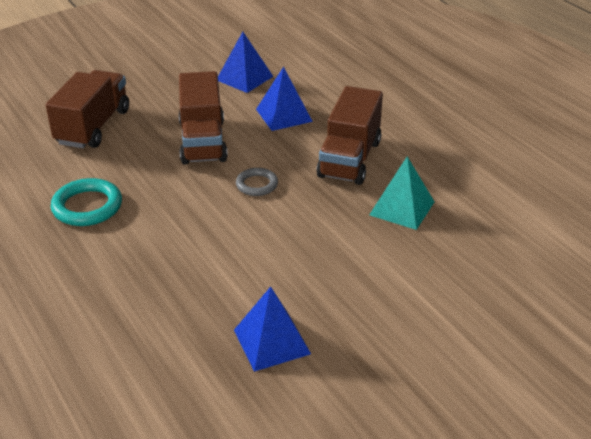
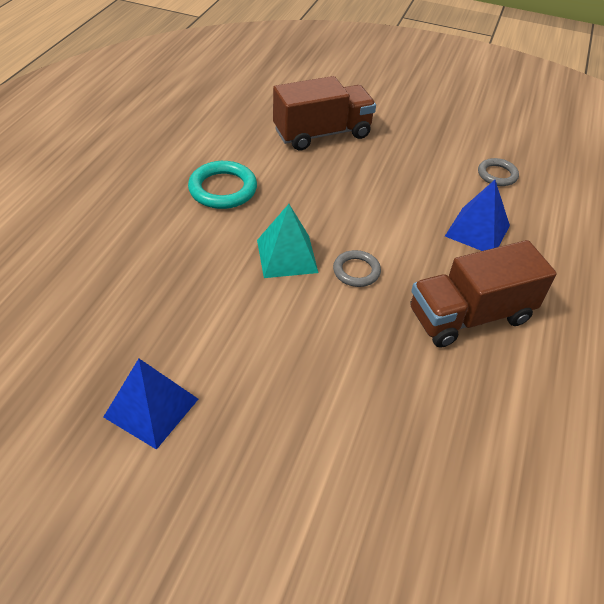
camera: 50 degrees right, 10 degrees up
(203, 141) = (376, 202): brown truck -> none
(244, 78) = (497, 175): blue pyramid -> grey ring
(402, 208) = (440, 404): turquoise pyramid -> turquoise pyramid (287, 256)

